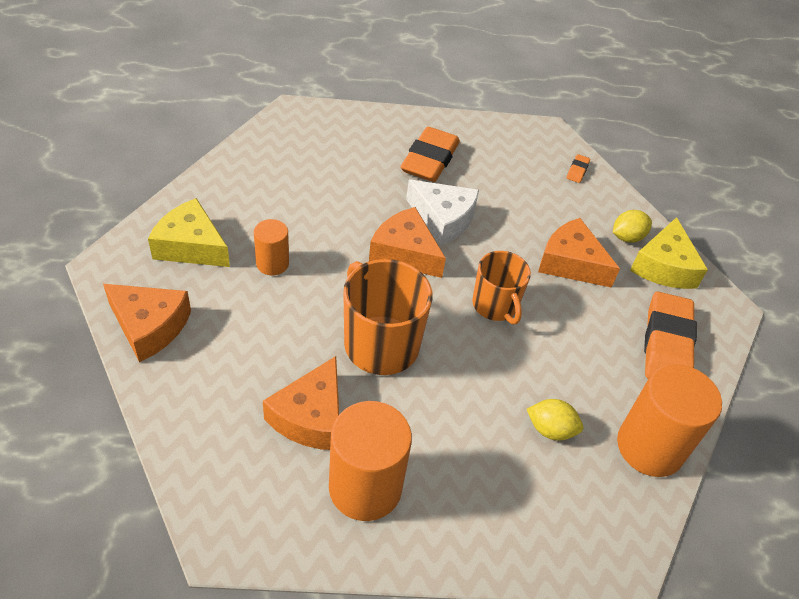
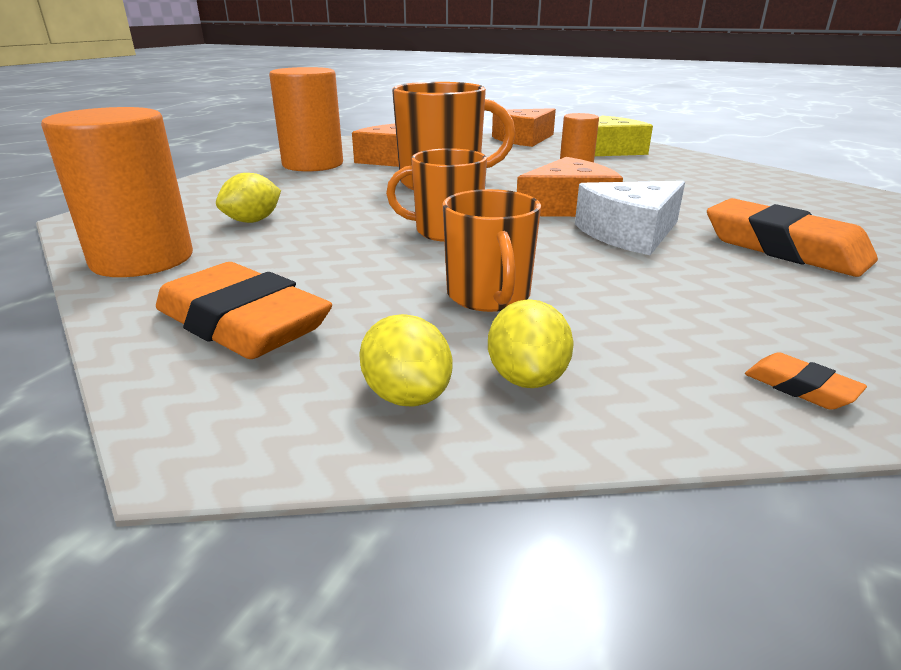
camera: 120 degrees right, 20 degrees down
(571, 263) = (489, 296): orange cheese -> orange mug
(664, 267) = (407, 396): yellow cheese -> yellow lemon

